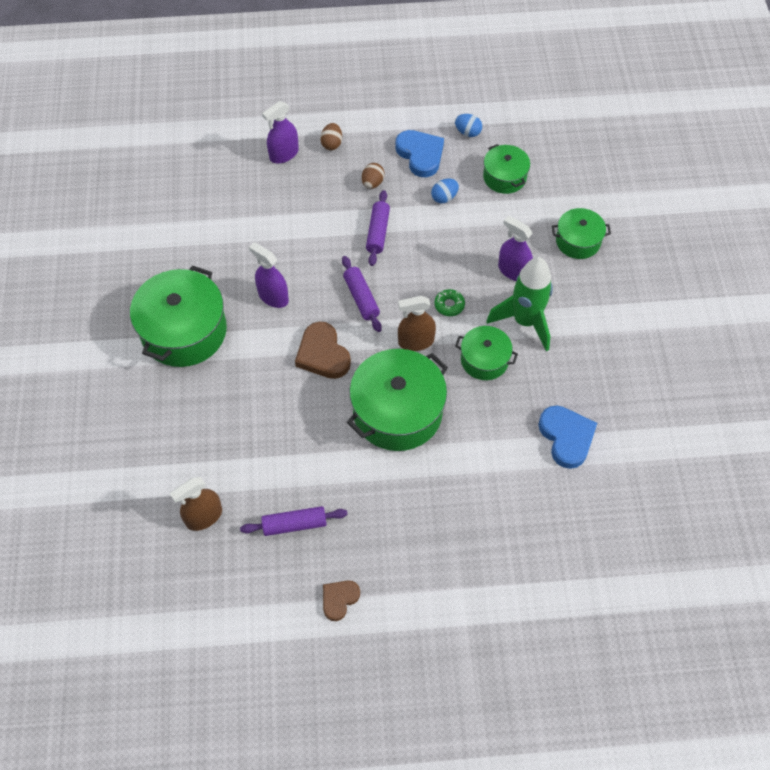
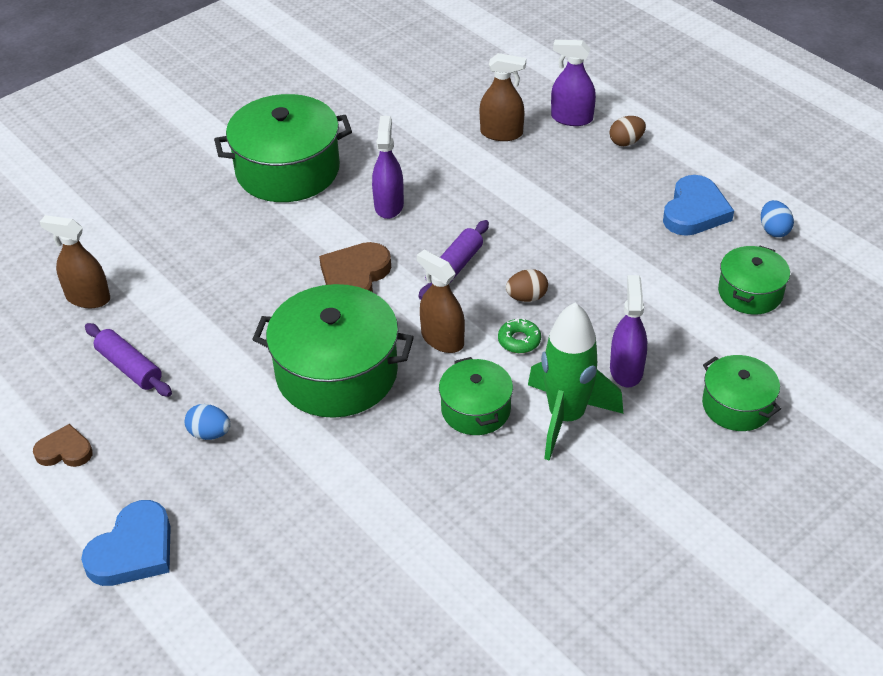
camera: 55 degrees right, 15 degrees down
(262, 197) = (501, 133): none -> brown spray bottle
(372, 183) = (612, 196): brown egg -> brown egg (526, 297)
(378, 232) = (552, 234): purple rolling pin -> none
(444, 197) = (660, 259): blue egg -> blue egg (210, 433)
(566, 437) = (439, 543): blue heart -> blue heart (133, 550)

